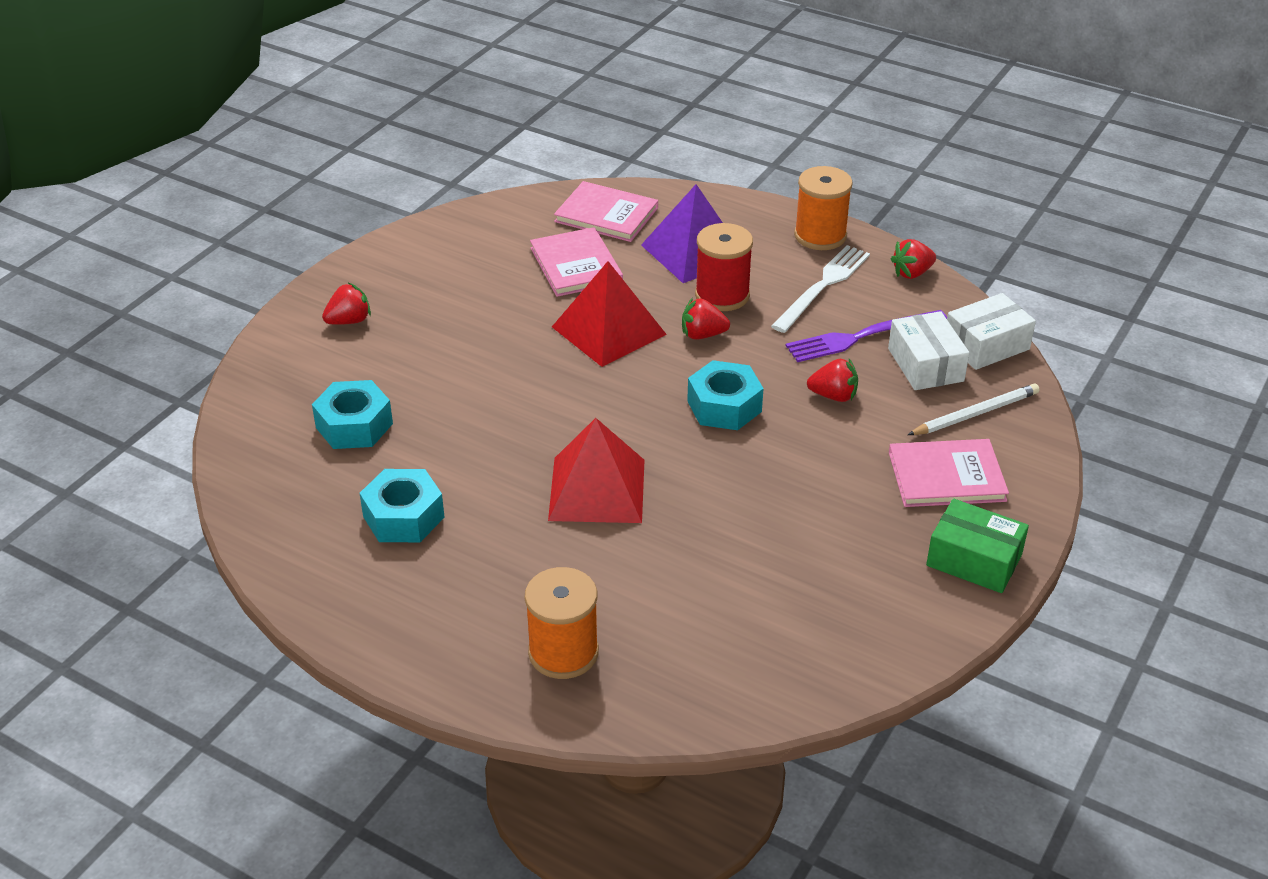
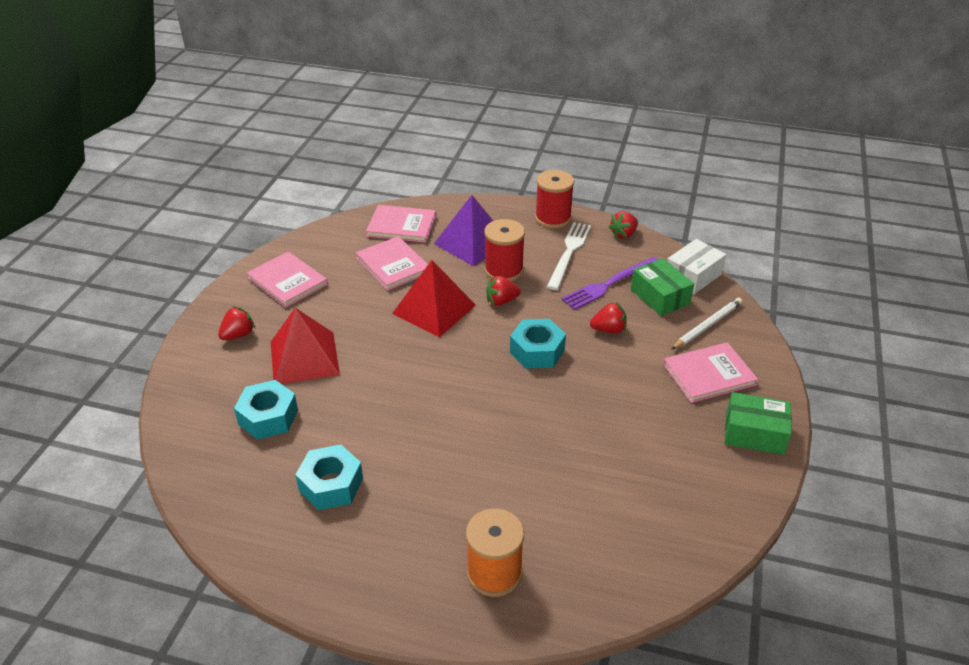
camera: 15 degrees left, 0 degrees up
(432, 264) = (287, 281): none -> pink book
(597, 489) = (470, 433): red pyramid -> red pyramid (304, 358)
(820, 236) = (553, 218): orange spool -> red spool
(925, 365) = (660, 296): white box -> green box

